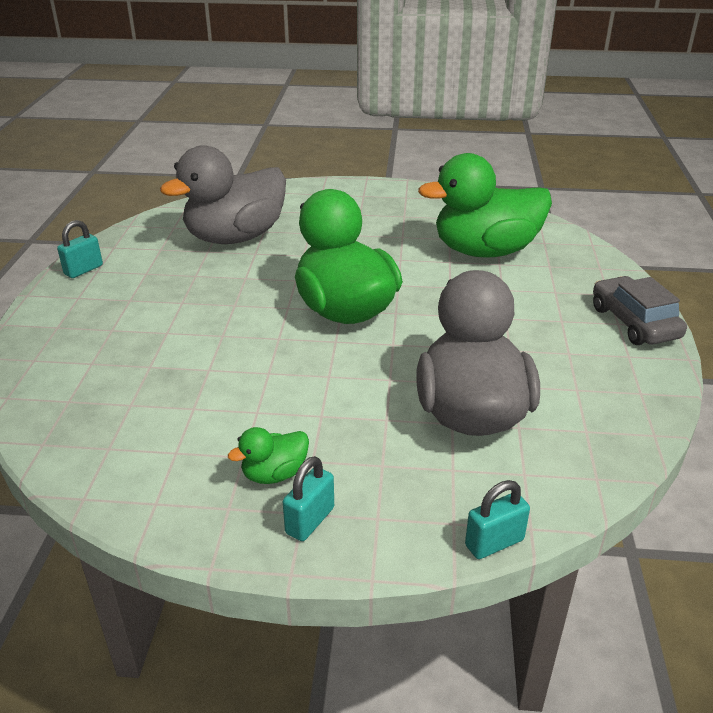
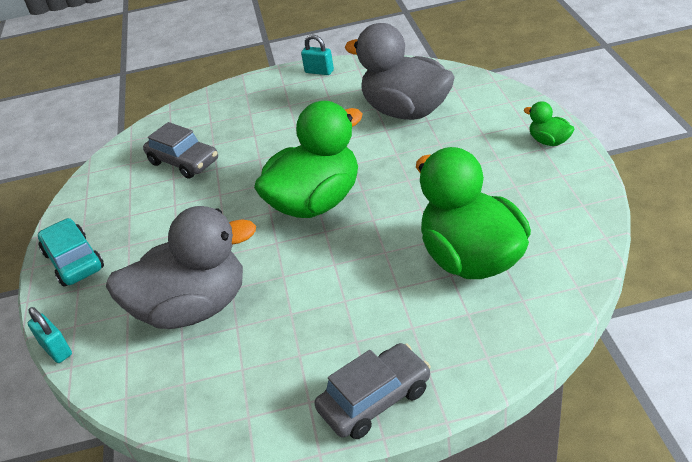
camera: 80 degrees right, 5 degrees up
(164, 395) = (184, 162): none -> grey car
(274, 474) = (114, 233): green duck -> green duck (549, 141)
(310, 520) = (74, 261): turquoise padlock -> turquoise car

